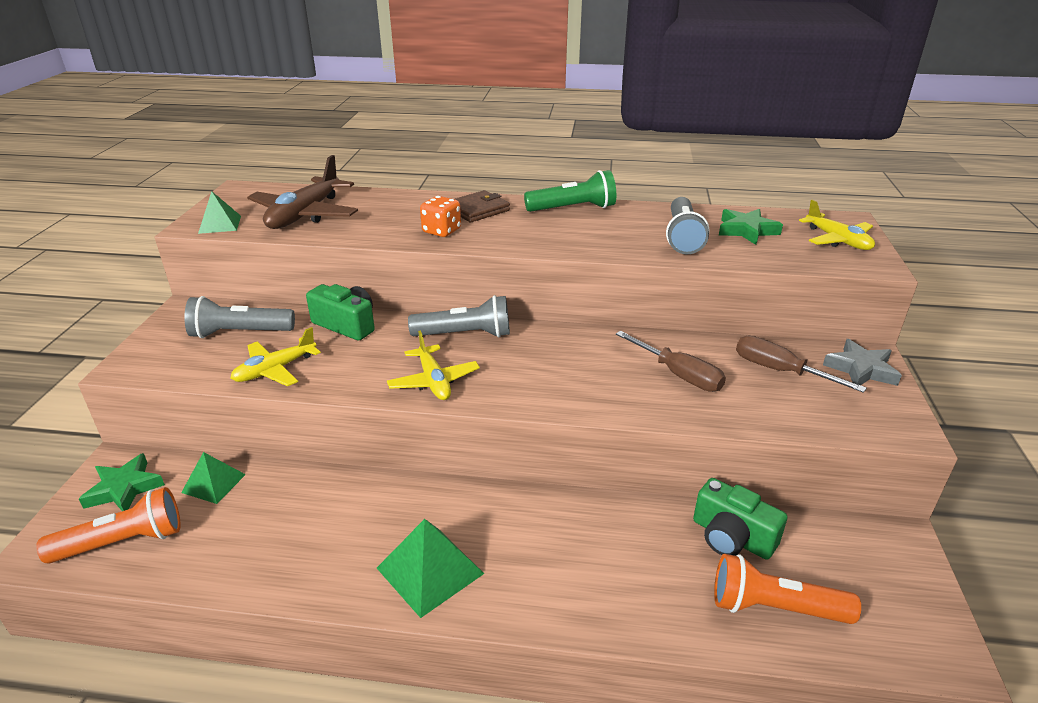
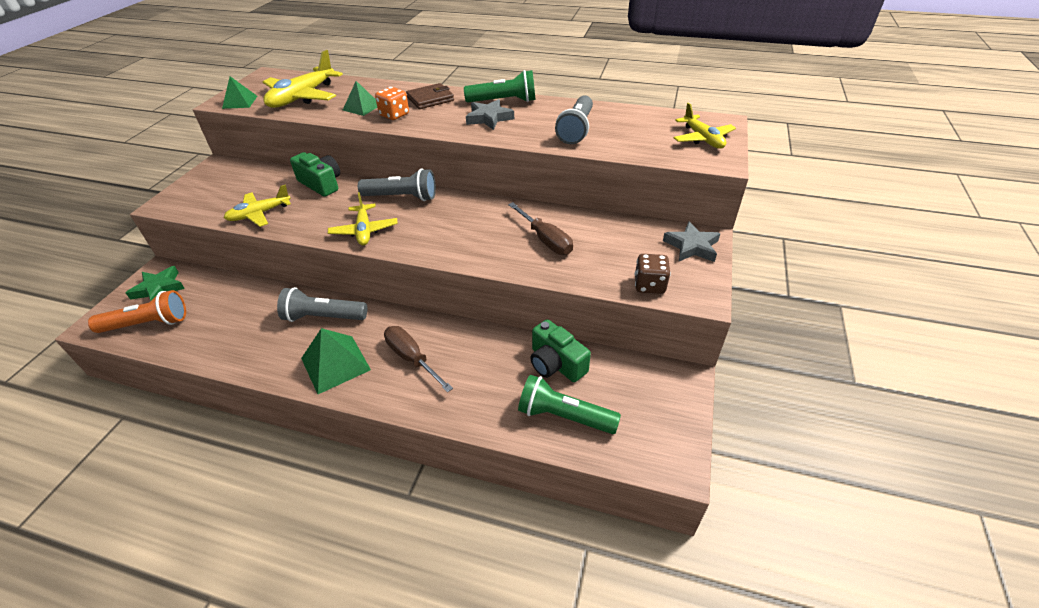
camera: 10 degrees right, 10 degrees up
(213, 483) = (216, 290): green pyramid -> green pyramid (362, 107)
(239, 333) = (246, 185): grey flashlight -> grey flashlight (323, 317)
(305, 215) = (302, 97): brown plane -> yellow plane
(566, 229) = (489, 118): none -> grey star
(746, 230) = (632, 126): green star -> none
(773, 607) = (563, 416): orange flashlight -> green flashlight
(779, 370) = (625, 242): brown screwdriver -> brown screwdriver (411, 358)
(837, 421) = (649, 285): none -> brown dice

